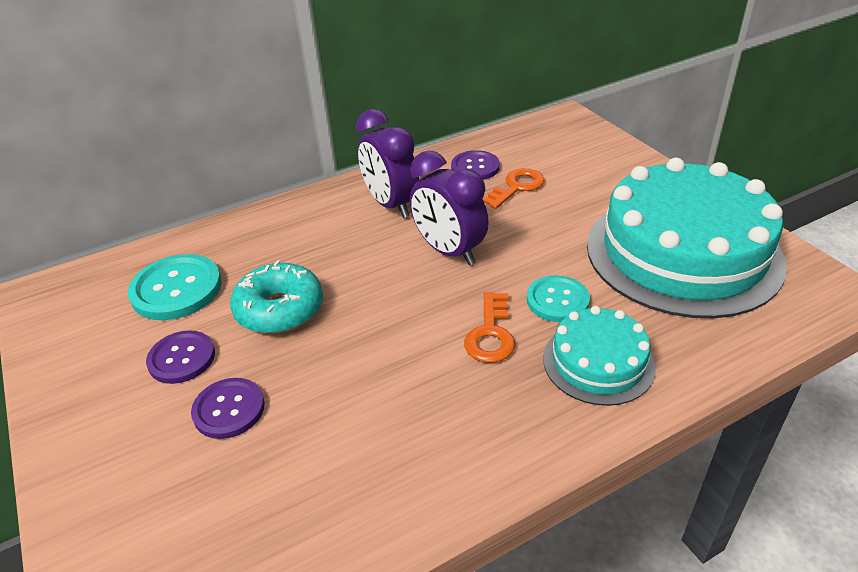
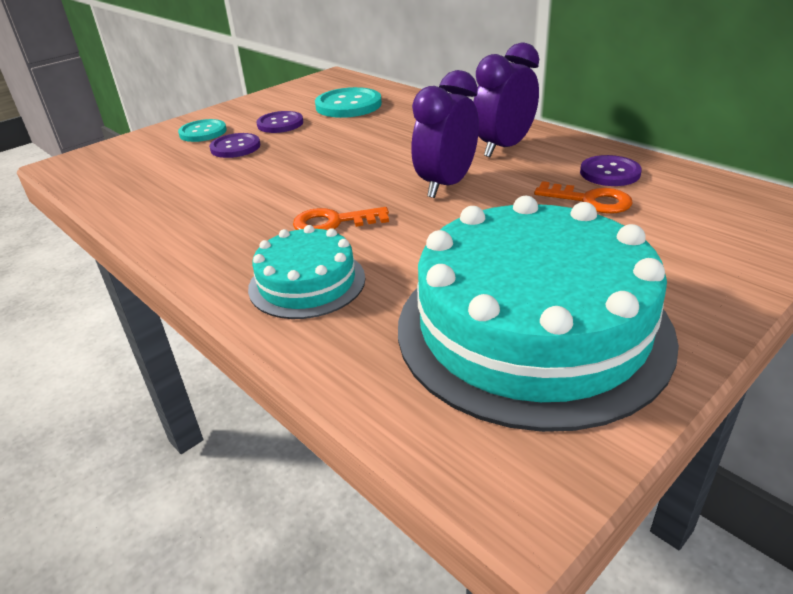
camera: 75 degrees right, 5 degrees down
(279, 309) = (338, 139): turquoise donut -> none
(557, 300) = (395, 250): turquoise button -> turquoise button (203, 132)

